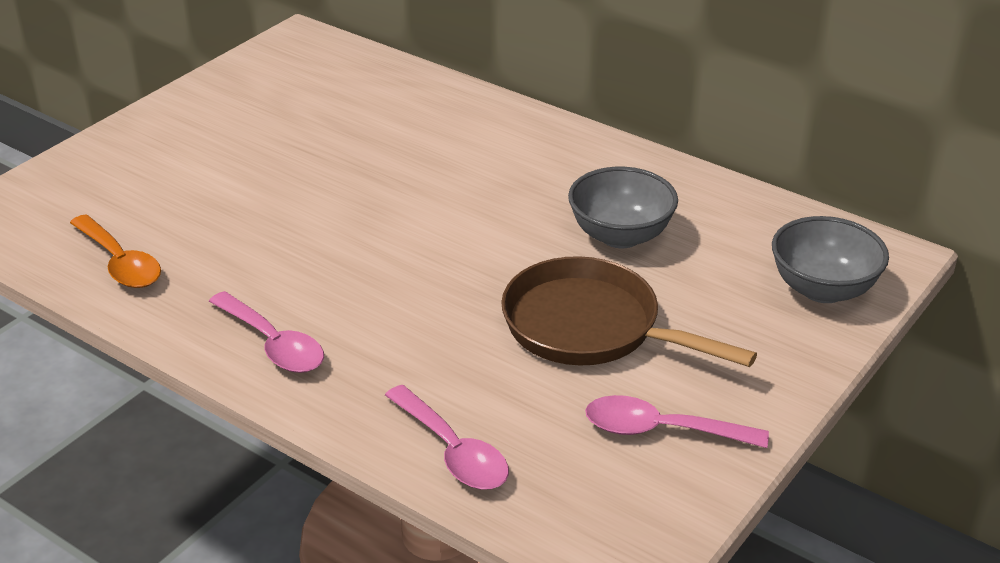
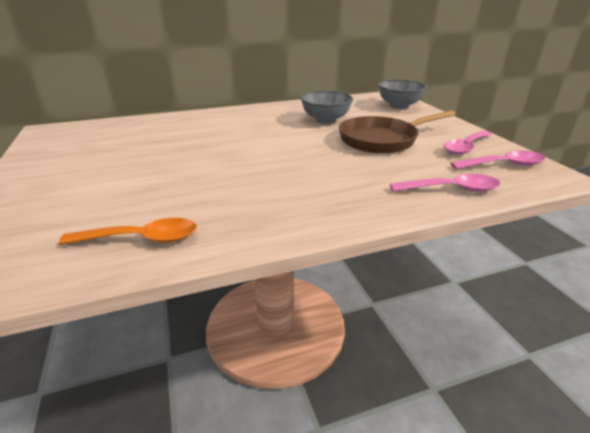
camera: 55 degrees left, 5 degrees down
(273, 344) = (307, 210): pink spoon -> pink spoon (503, 165)

